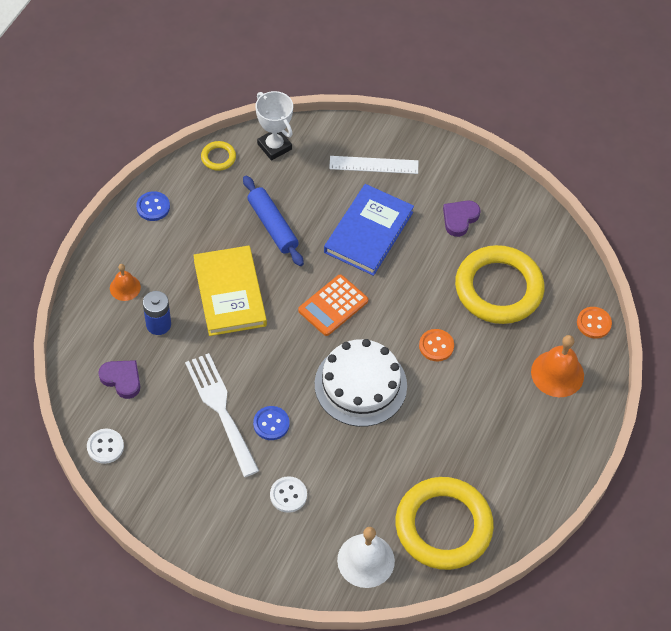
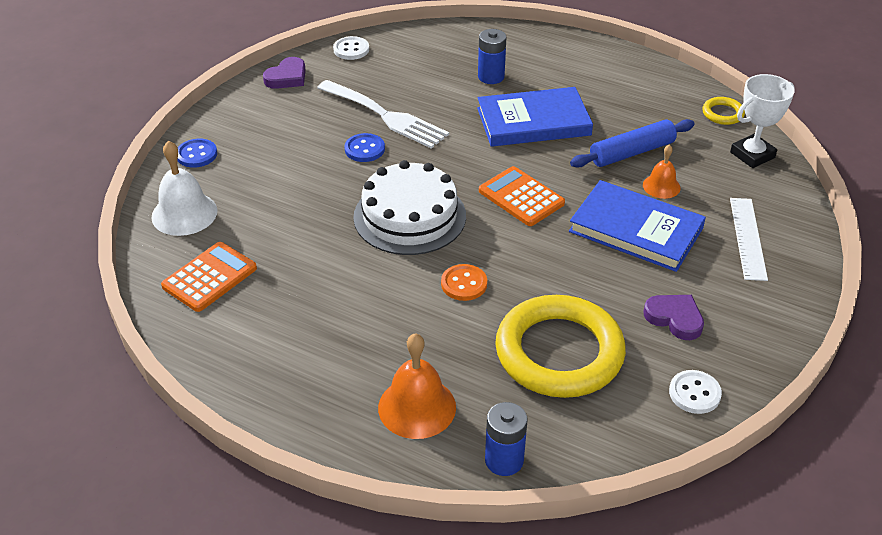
camera: 95 degrees right, 15 degrees down
(122, 379) = (425, 57): purple heart -> purple heart (287, 77)
(125, 287) = (535, 56): orange bell -> orange bell (661, 186)
(153, 207) = (641, 71): blue button -> blue button (197, 154)
(220, 409) = (386, 116): white fork -> white fork turned 60 degrees clockwise
(230, 293) = (533, 122): yellow book -> blue book
(288, 495) = (276, 160): white button -> white button (694, 393)
(443, 526) = (209, 277): yellow ring -> orange calculator
(593, 323) = (504, 460): orange button -> blue battery

